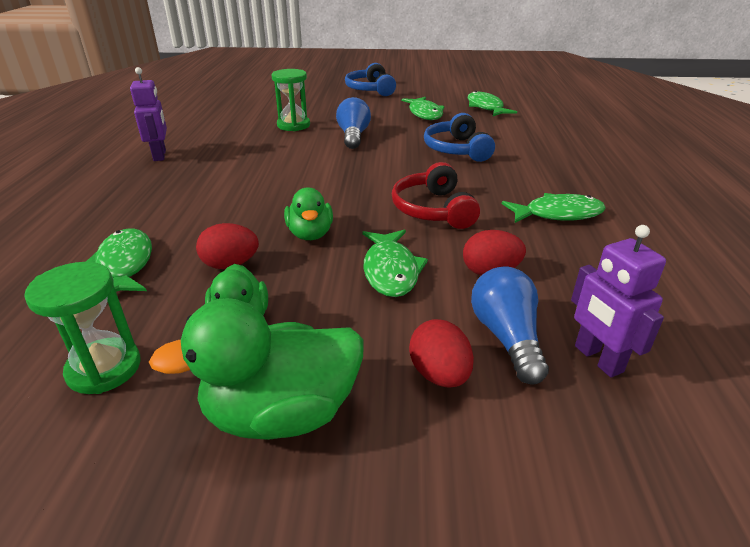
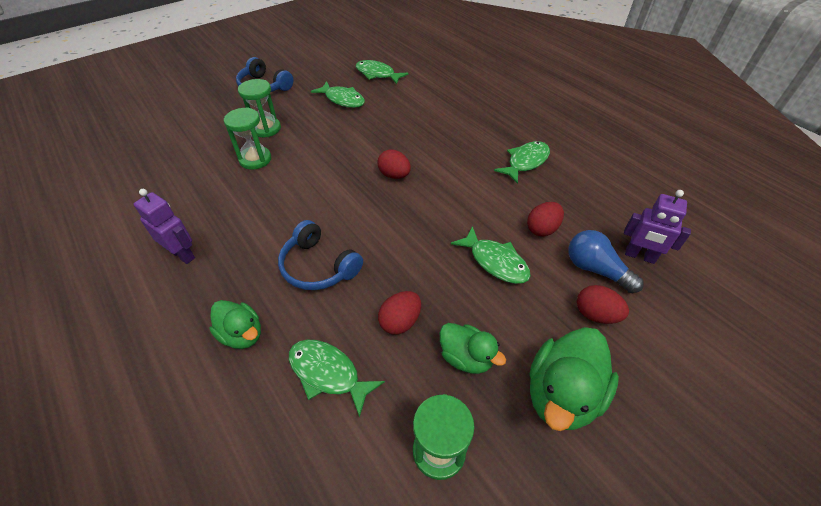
camera: 40 degrees left, 15 degrees up
(310, 234) = (414, 263): green duck -> green duck (242, 334)
(331, 112) = (266, 129): none -> green hourglass
(353, 136) = (321, 150): blue light bulb -> none
(391, 172) = (394, 175): none -> red egg
(433, 210) = (459, 196): red headphones -> none
(456, 149) = (408, 130): blue headphones -> blue headphones (318, 266)

